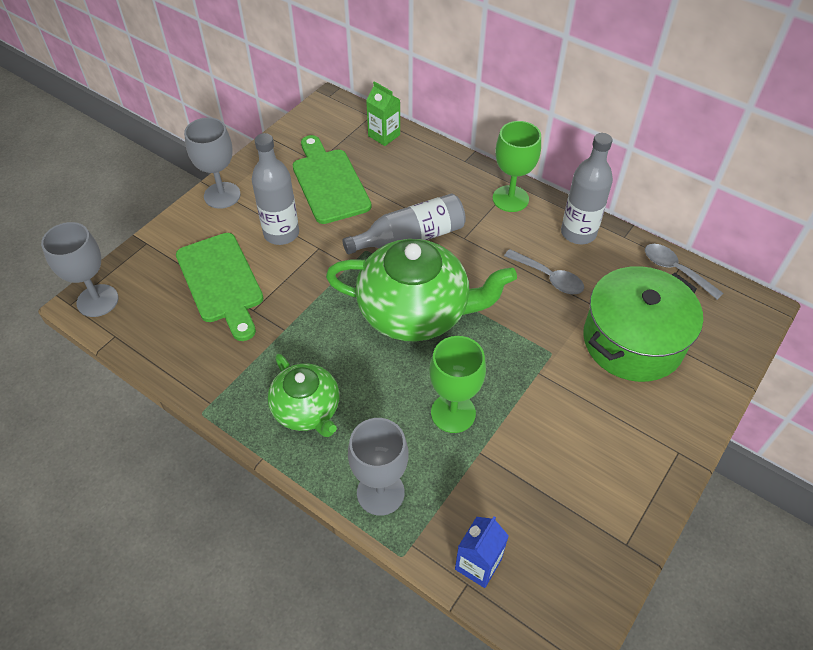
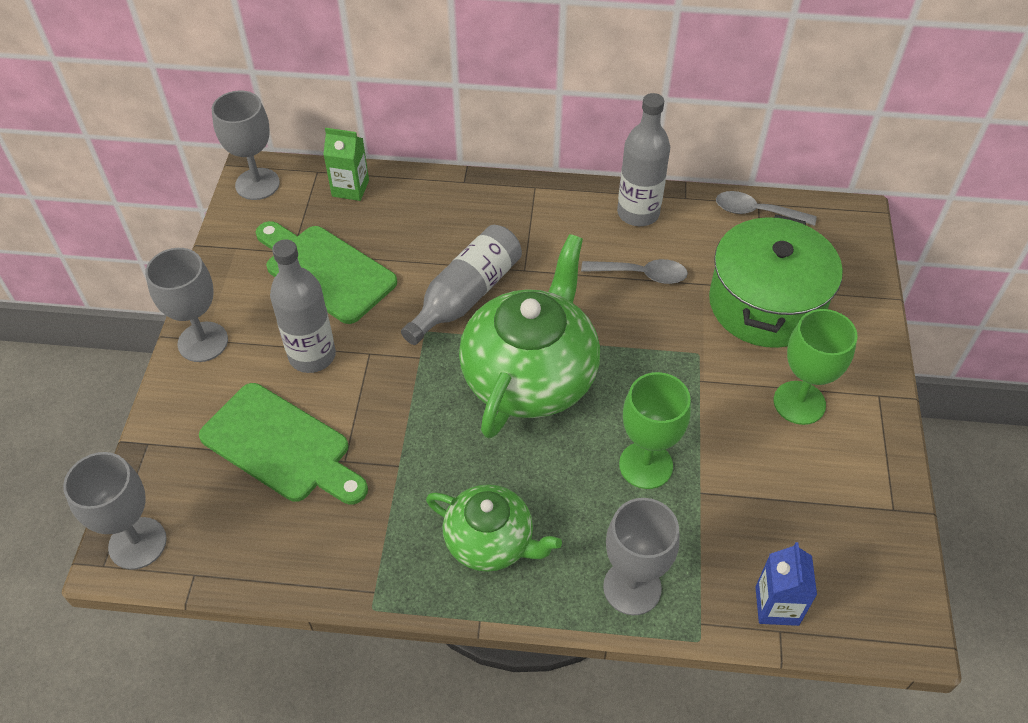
camera: 30 degrees left, 0 degrees up
(326, 110) = (257, 184): none -> grey goblet
(415, 312) = (530, 376): green teapot -> green teapot turned 45 degrees counterclockwise
(510, 199) = (543, 205): green goblet -> green goblet (799, 403)

